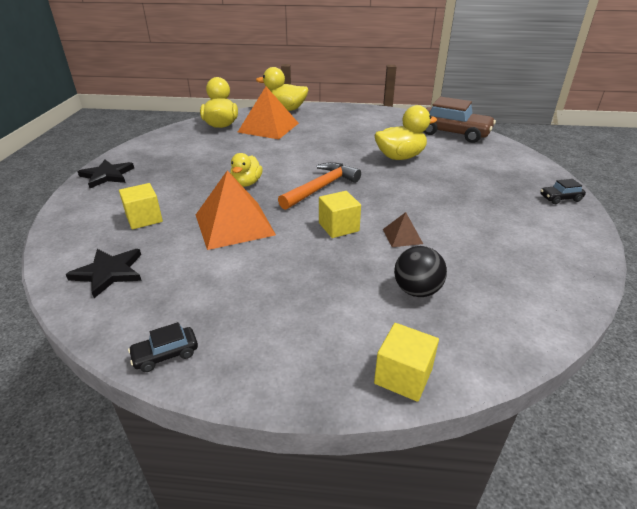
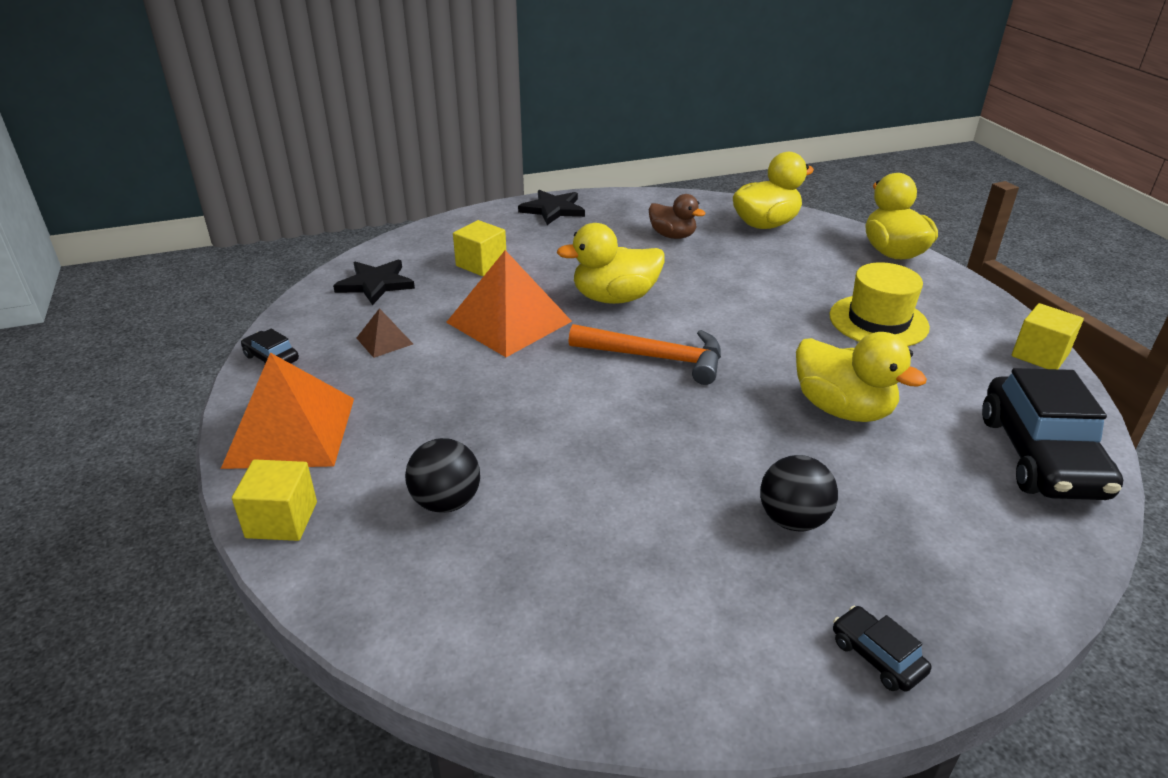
camera: 65 degrees right, 0 degrees up
(198, 149) = (672, 236): none -> brown duck
(247, 183) = (614, 298): yellow duck -> yellow duck, size x1.54
(268, 127) = (804, 260): orange pyramid -> orange pyramid (290, 432)
(338, 227) = (558, 400): yellow cube -> yellow cube (1040, 355)
(339, 129) = (878, 321): none -> yellow hat
(402, 236) = (574, 463): brown pyramid -> brown pyramid (384, 341)
(453, 133) = (1040, 456): brown car -> black car
(473, 191) = (792, 520): none -> black ball

